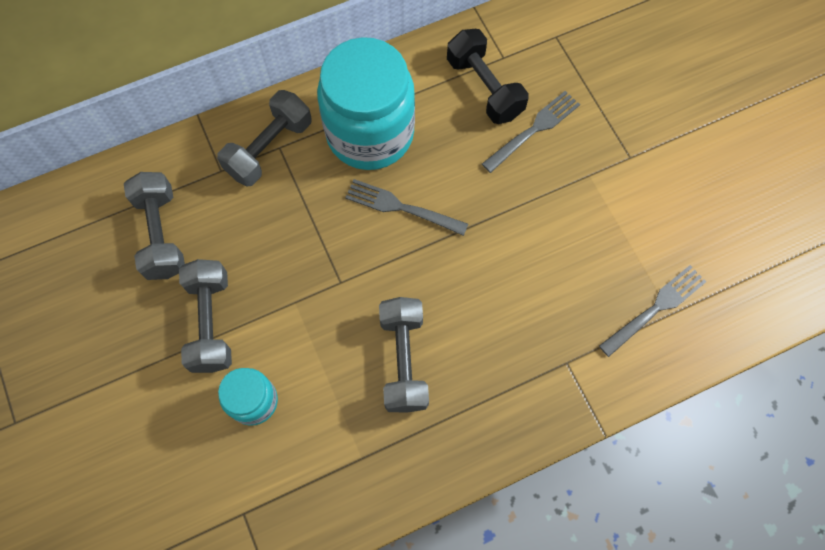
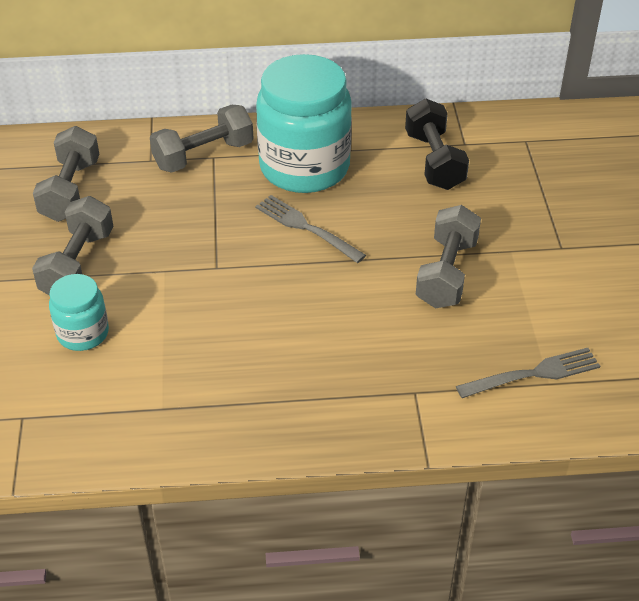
camera: 20 degrees right, 25 degrees down
(403, 360) = (246, 343): grey dumbbell -> grey dumbbell (446, 273)
(533, 130) = (469, 203): grey fork -> none

